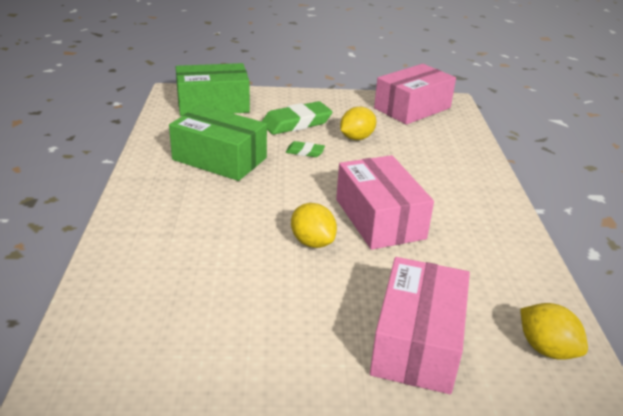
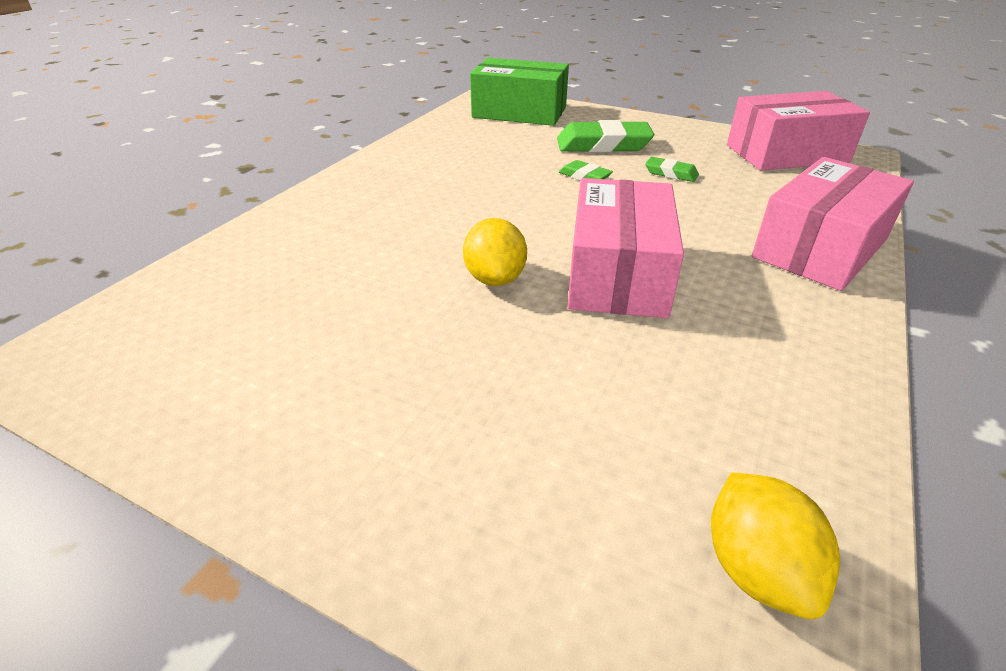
camera: 30 degrees right, 5 degrees up
(219, 159) = (472, 164): green box -> none
(356, 138) = (671, 173): yellow lemon -> green eraser
(417, 342) = (522, 462): pink box -> pink box (820, 248)

